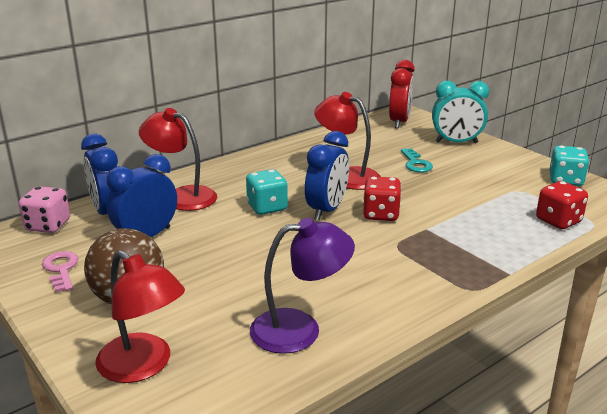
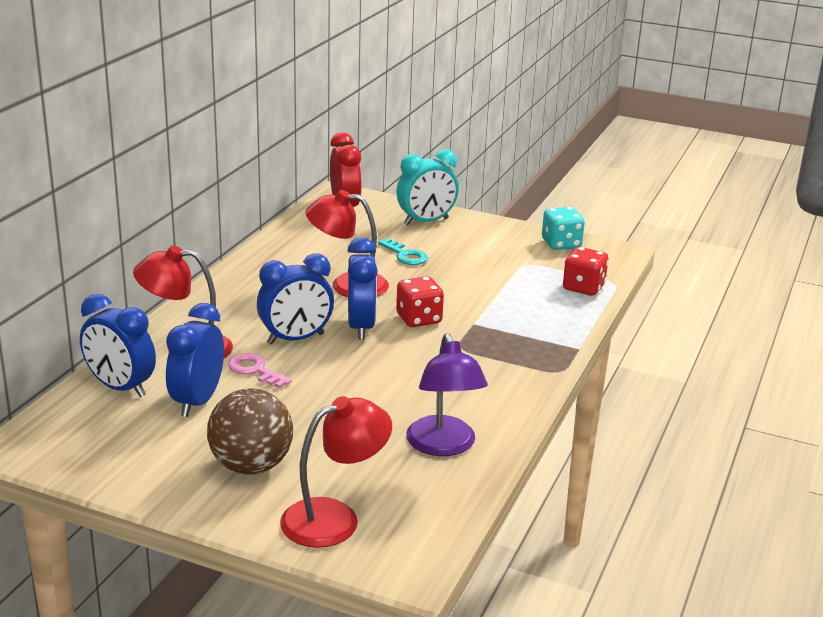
camera: 30 degrees left, 0 degrees up
(48, 225) = (65, 419): pink dice -> none
(61, 269) = (142, 459): pink key -> pink key (255, 370)
(143, 366) = (334, 518): red lamp -> red lamp turned 45 degrees counterclockwise
(267, 207) = (295, 339): turquoise dice -> blue clock
(300, 329) = (443, 446): purple lamp -> purple lamp turned 120 degrees clockwise

